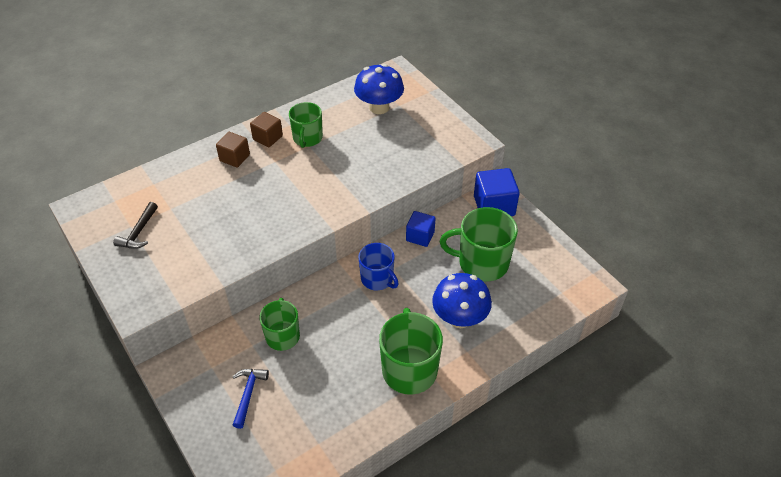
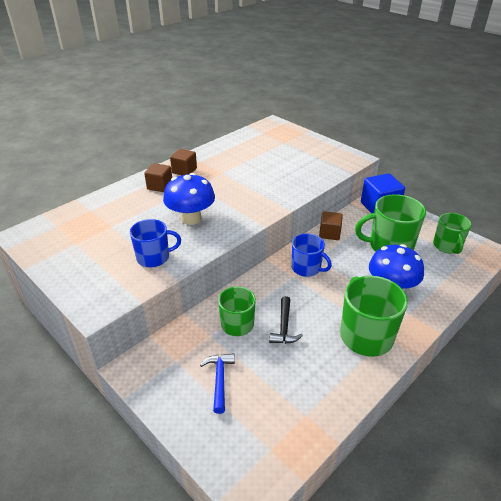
camera: 10 degrees left, 10 degrees down
(139, 232) = (84, 247): black hammer -> black hammer (284, 327)
(206, 255) = (154, 257): none -> blue mug
(307, 138) = (218, 168): green mug -> green mug (447, 246)
(379, 107) = (269, 144): blue mushroom -> blue mushroom (191, 218)
(420, 236) = (329, 233): blue cube -> brown cube

